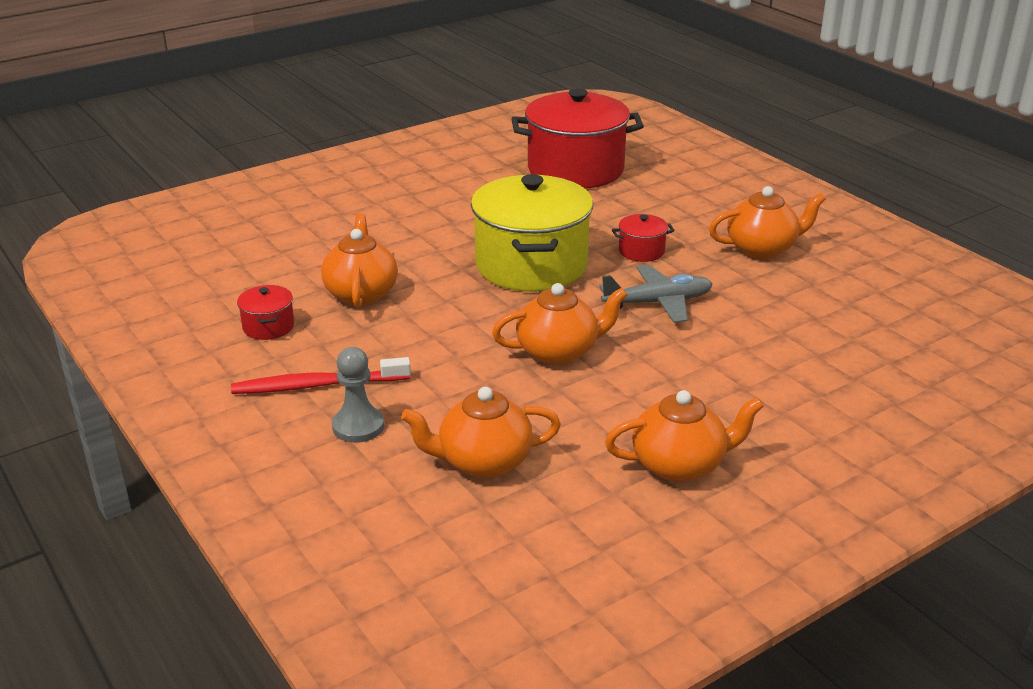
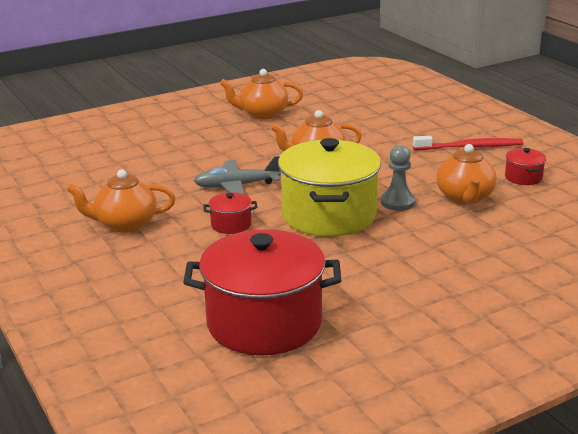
camera: 175 degrees left, 5 degrees down
(358, 426) = (437, 130): grey pawn -> grey pawn (397, 202)
(483, 462) = (365, 116): orange teapot -> none

